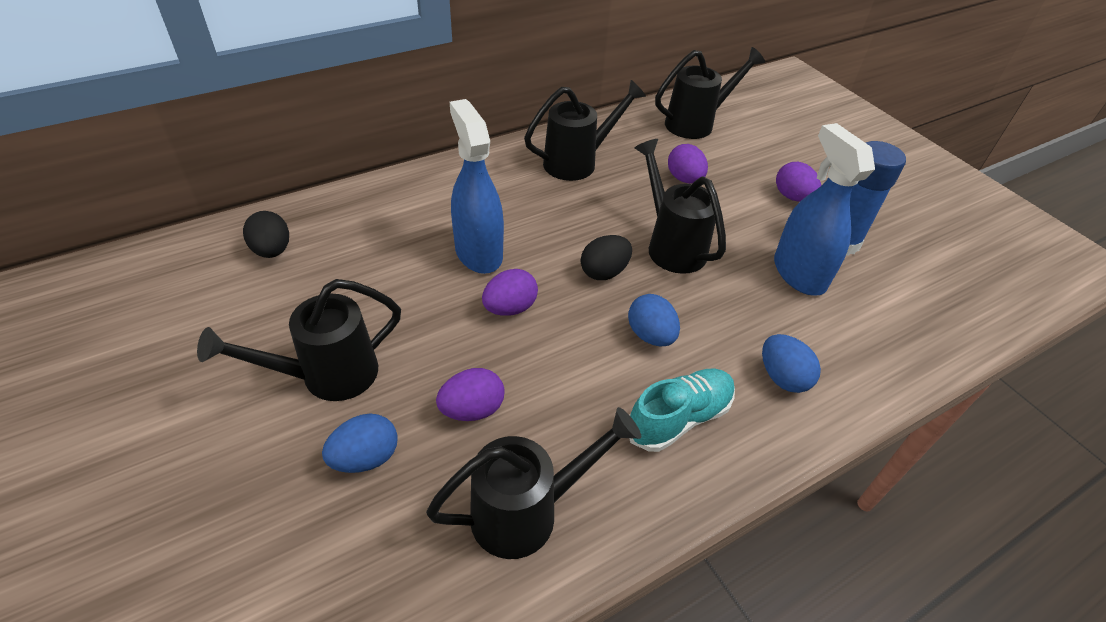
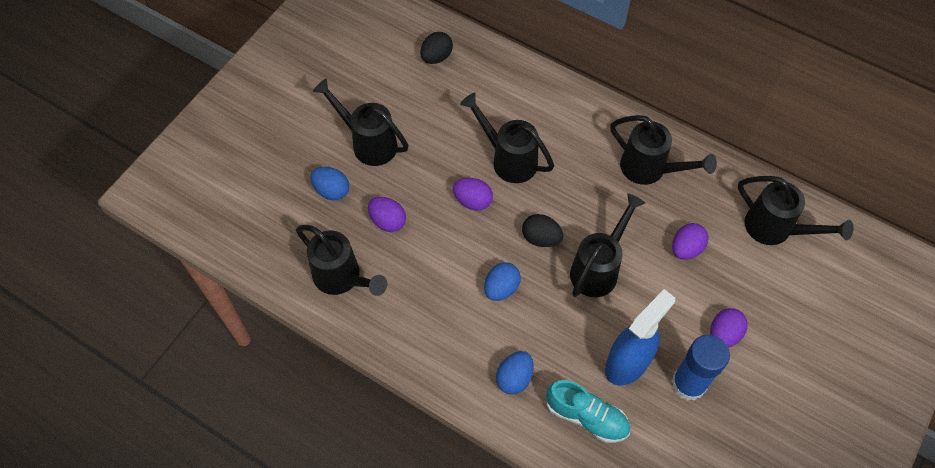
camera: 65 degrees right, 15 degrees up
(478, 252) = (508, 159): blue spray bottle -> black watering can
(679, 418) = (444, 328): turquoise shoe -> turquoise shoe (586, 417)

